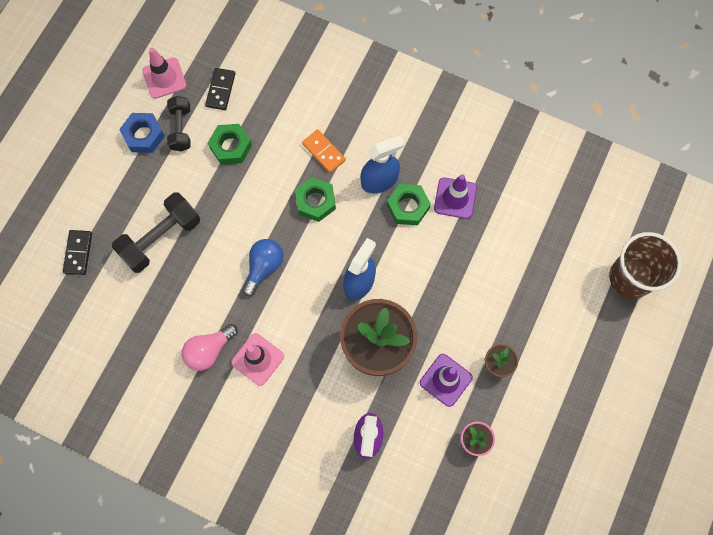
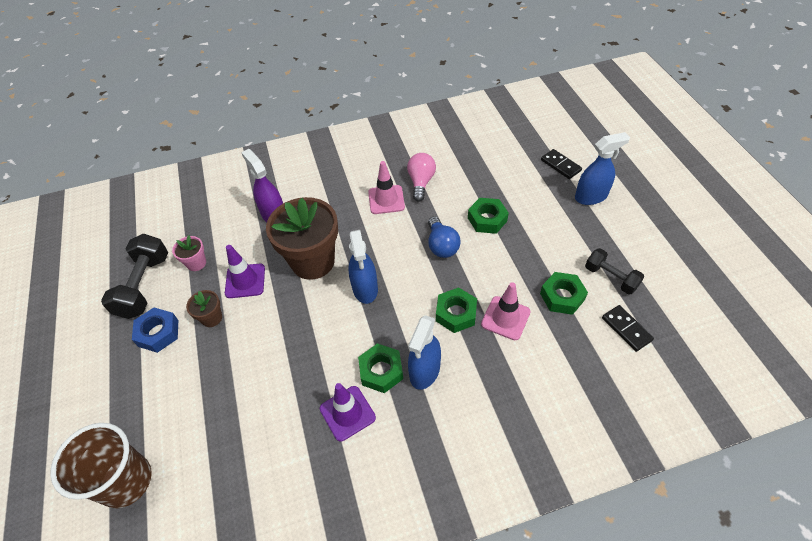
camera: 140 degrees right, 20 degrees down
(99, 201) = (591, 196): none -> blue spray bottle
(144, 135) = (626, 252): blue nut -> blue nut (158, 333)
(161, 238) = (526, 208): black dumbbell -> black dumbbell (144, 286)
(164, 78) = (674, 300): pink traffic cone -> pink traffic cone (505, 318)
(202, 258) = (487, 219): none -> green nut
(323, 152) = (492, 354): orange domino -> none

